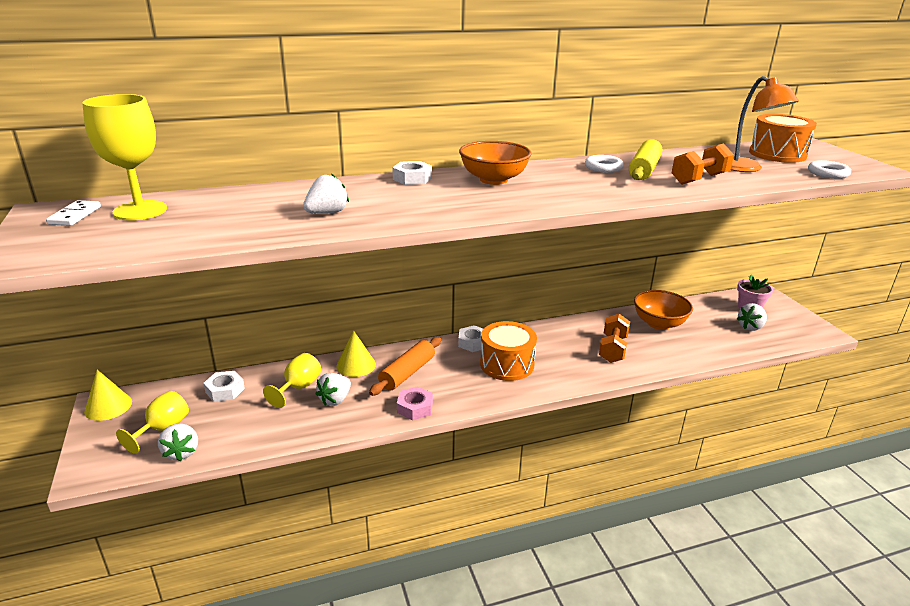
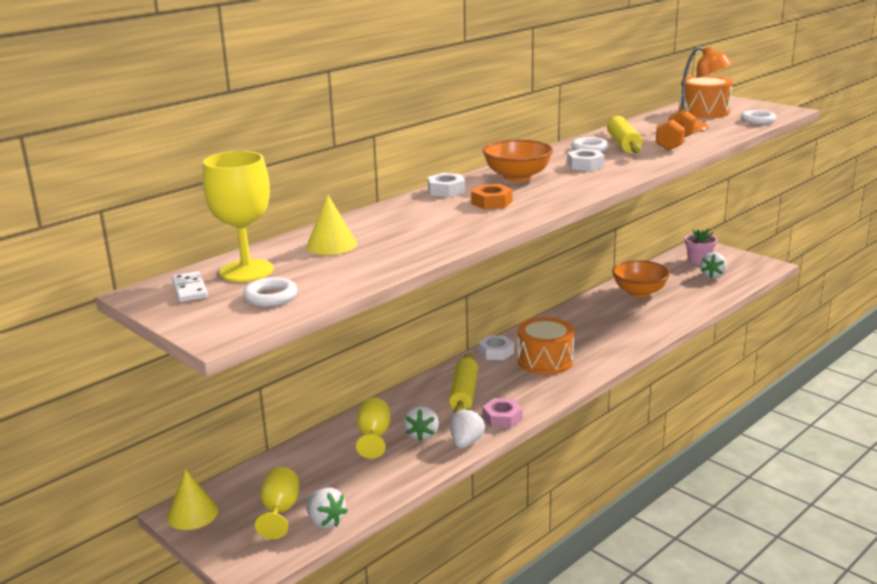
camera: 25 degrees left, 5 degrees down
(111, 238) = (271, 297): none -> white ring
(225, 390) = (301, 462): white nut -> white nut (585, 165)
(327, 213) = (425, 233): white strawberry -> white strawberry (466, 442)
(356, 365) = (407, 402): yellow cone -> yellow cone (331, 245)
(407, 373) = (464, 394): orange rolling pin -> yellow rolling pin
(432, 198) = (491, 202): none -> orange nut
(613, 349) = (621, 323): orange dumbbell -> none

